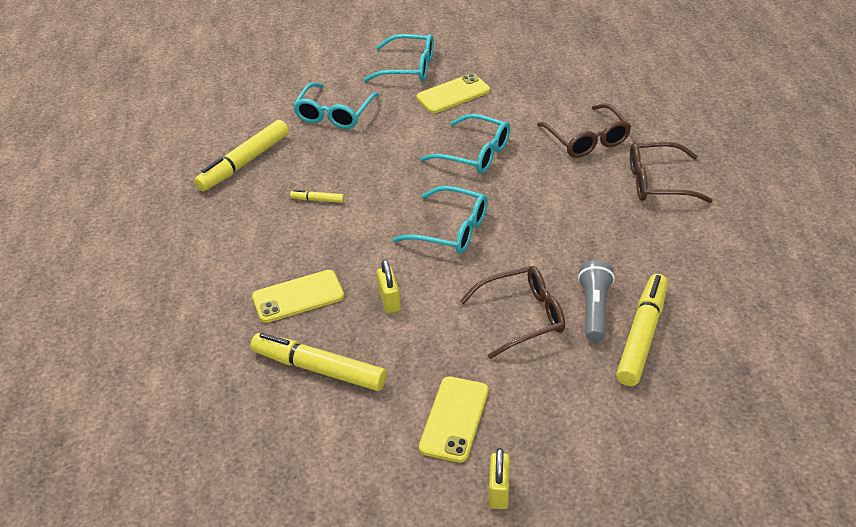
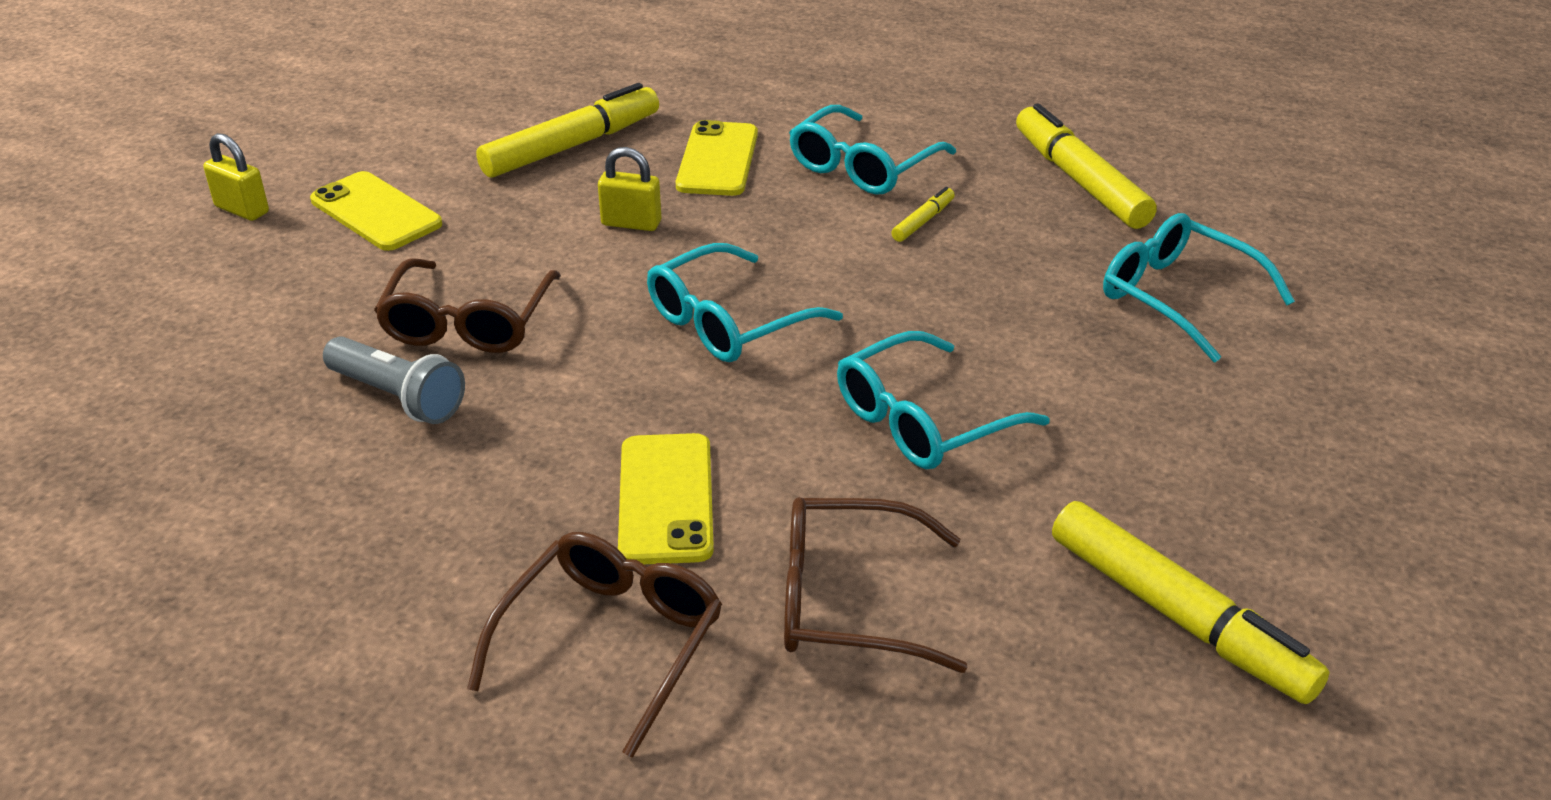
camera: 115 degrees right, 5 degrees down
(409, 67) = (1319, 438): turquoise glasses -> turquoise glasses (862, 167)
(453, 94) = (1166, 465): yellow phone -> yellow phone (666, 499)
(642, 336) = (291, 421): yellow marker -> yellow marker (1178, 616)

